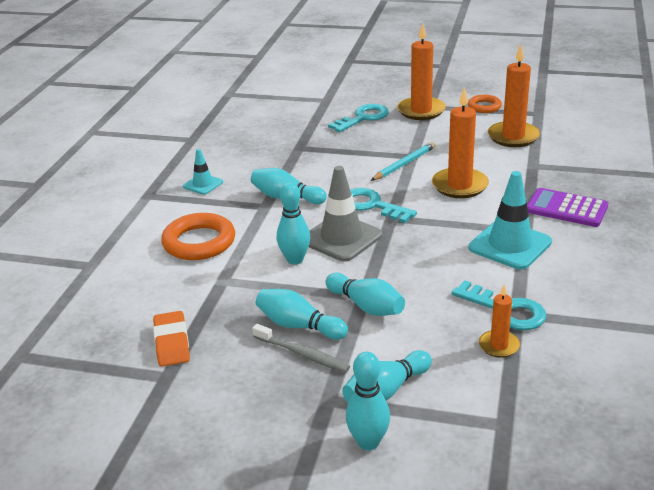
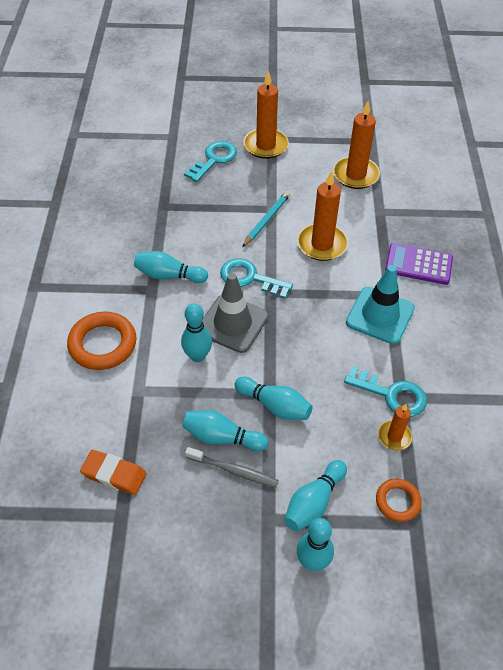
camera: 15 degrees left, 20 degrees up
(172, 343) = (114, 474): orange eraser -> orange eraser turned 45 degrees counterclockwise
(203, 184) = (84, 266): turquoise traffic cone -> none
(484, 107) = (322, 135): orange ring -> orange ring (397, 501)

